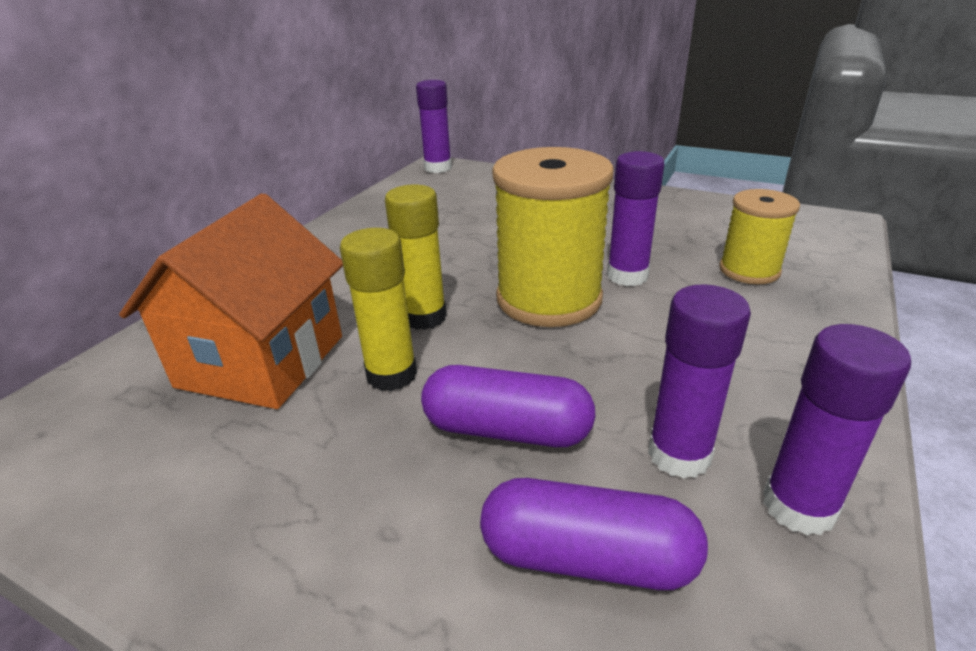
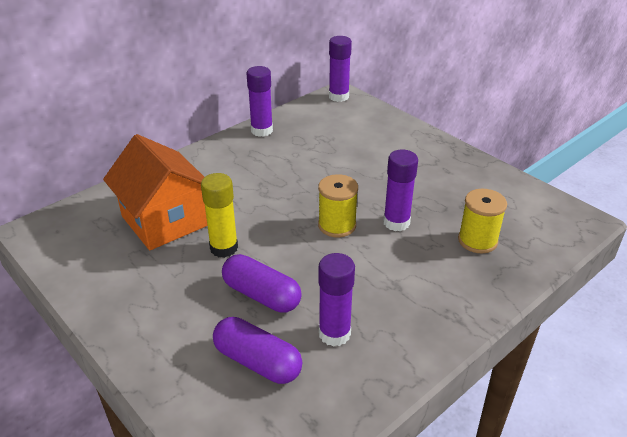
camera: 20 degrees right, 5 degrees up
(262, 361) = (165, 221): orange house -> orange house turned 75 degrees counterclockwise
(424, 317) = (260, 217): yellow glue stick -> none
(549, 299) = (337, 225): yellow spool -> yellow spool, size x0.58
(798, 507) = (369, 374): purple glue stick -> purple glue stick (262, 130)

